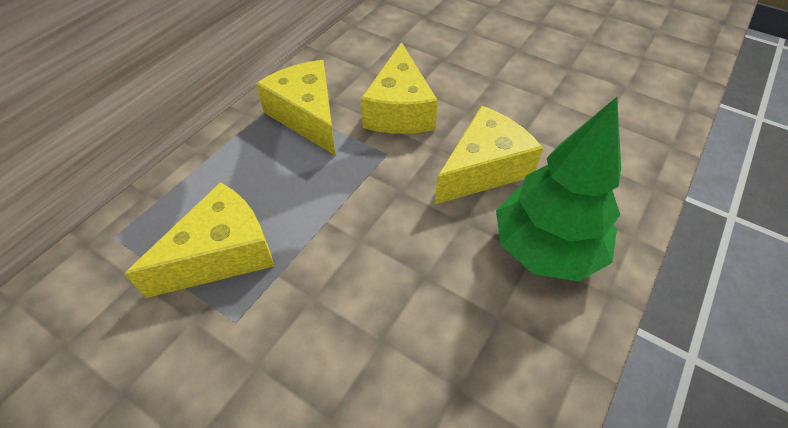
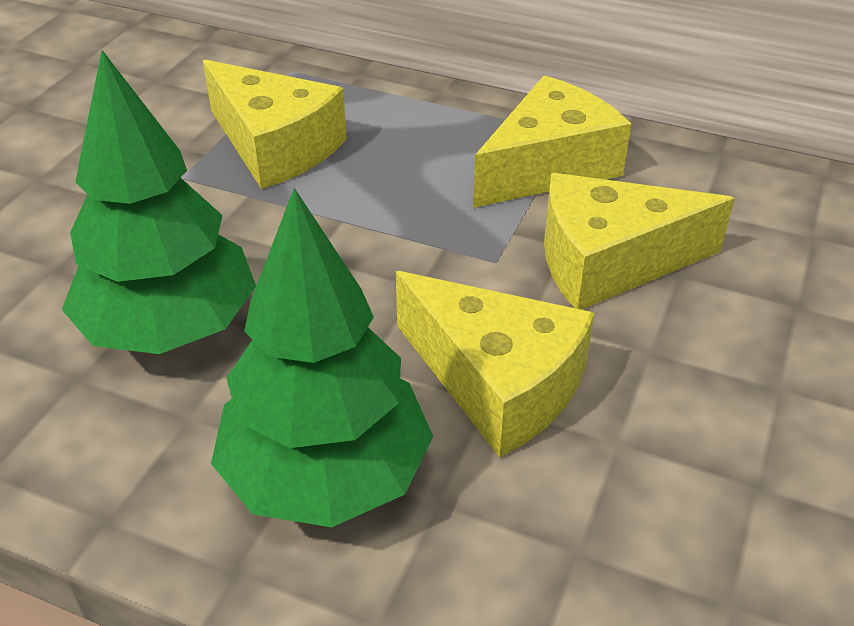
camera: 80 degrees right, 10 degrees down
(417, 327) = (171, 328): none -> green tree

